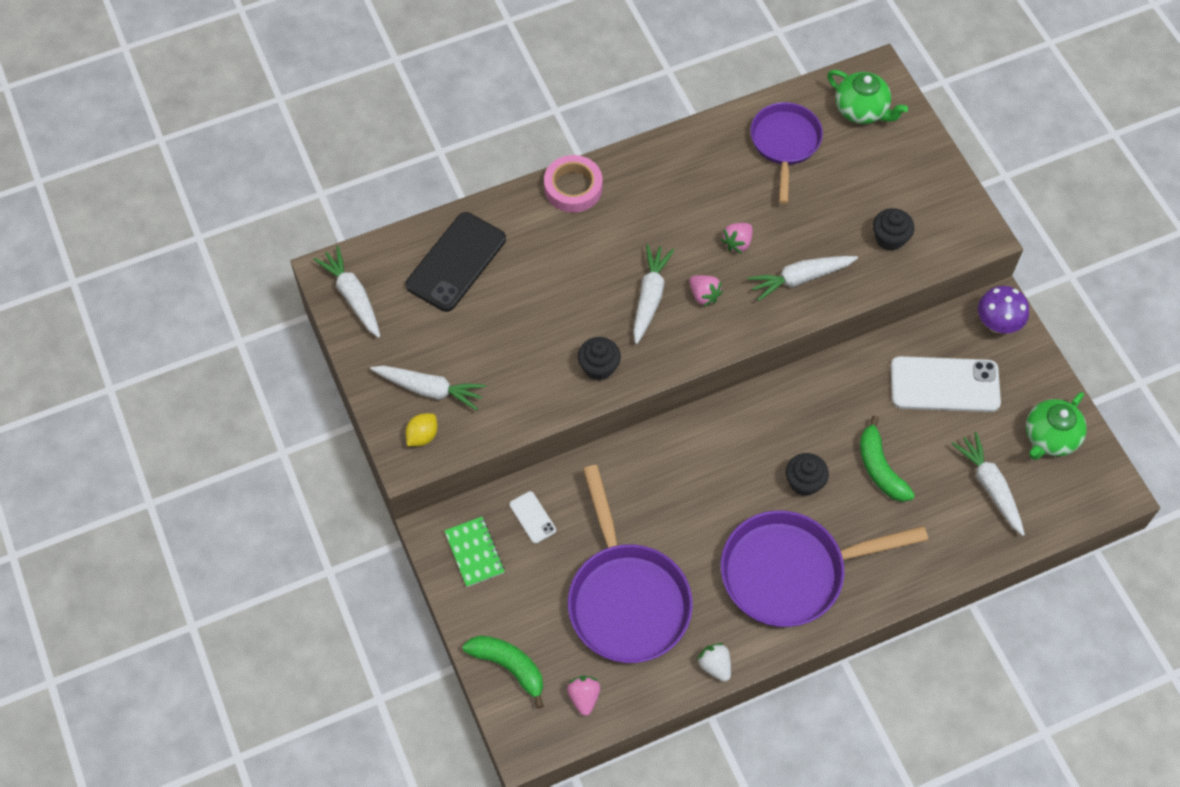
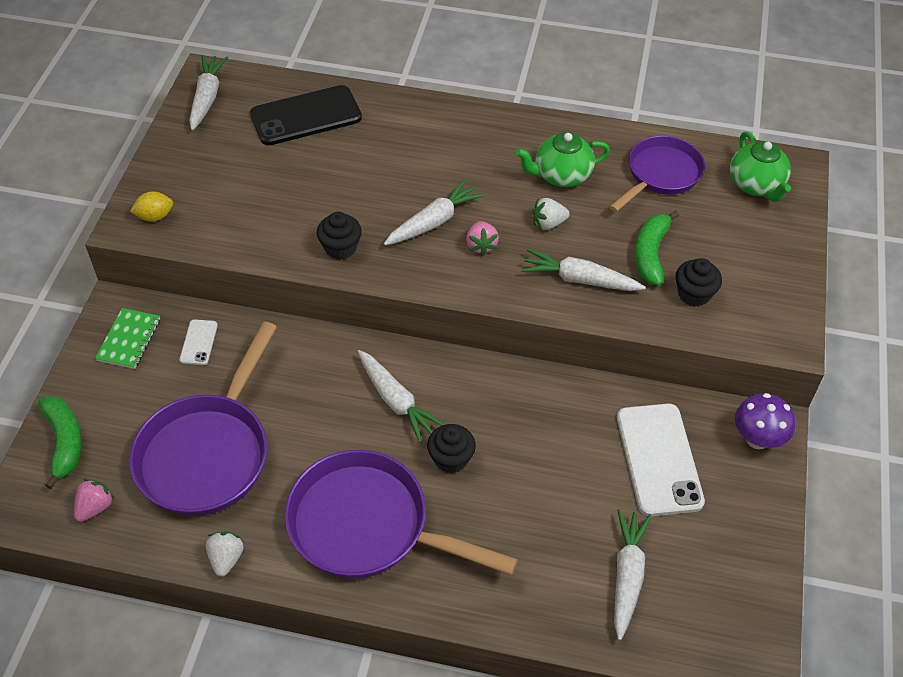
camera: 35 degrees right, 10 degrees down
(429, 389) = (194, 188): white carrot -> white carrot (396, 401)
(573, 188) = (448, 115): pink tape -> none
(737, 243) = (548, 223): pink strawberry -> white strawberry
(880, 468) = (532, 491): green banana -> green banana (650, 254)
(944, 385) = (659, 459): white phone -> white phone turned 45 degrees clockwise
(1049, 438) = (728, 570): green teapot -> green teapot (561, 175)

